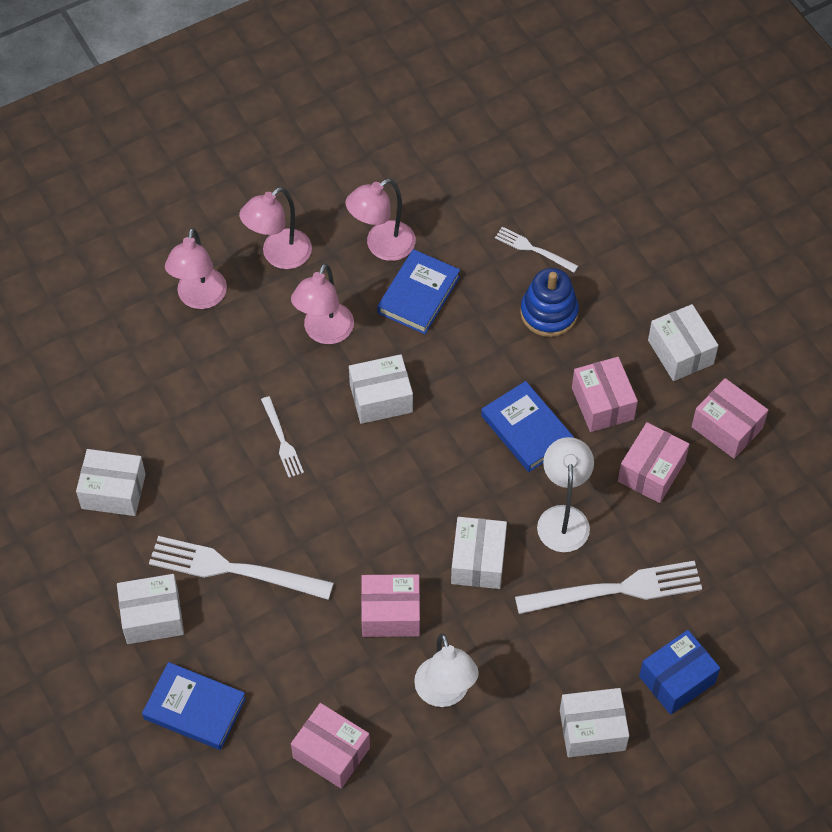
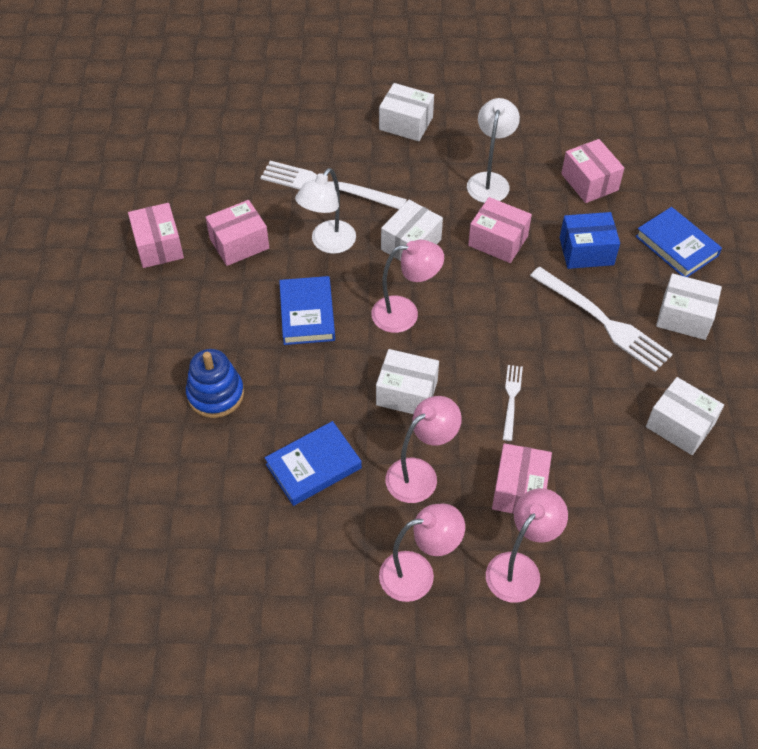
camera: 150 degrees left, 5 degrees down
(382, 246) = (314, 531): pink lamp -> pink lamp (405, 313)
(533, 249) = (182, 456): white fork -> none
(602, 403) = (233, 305): pink box -> pink box (519, 490)
(677, 680) = (330, 125): blue box -> blue box (586, 251)
(680, 352) = (141, 313): white box -> none

